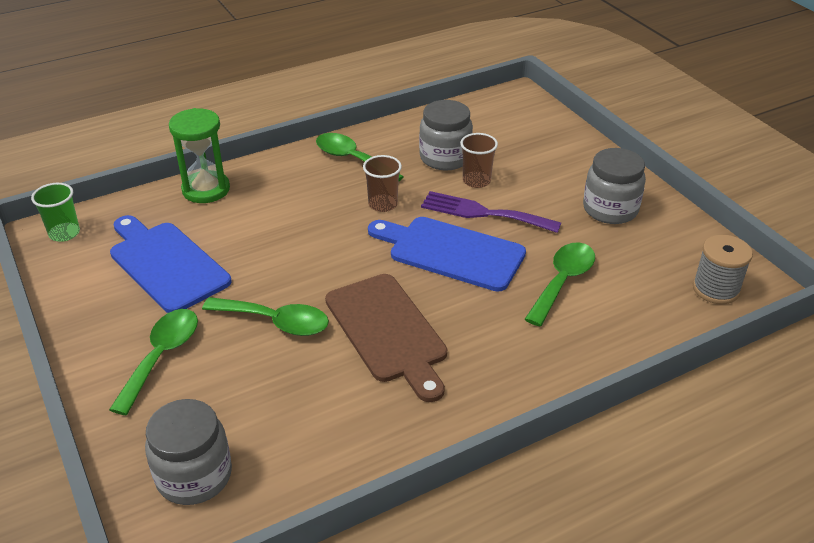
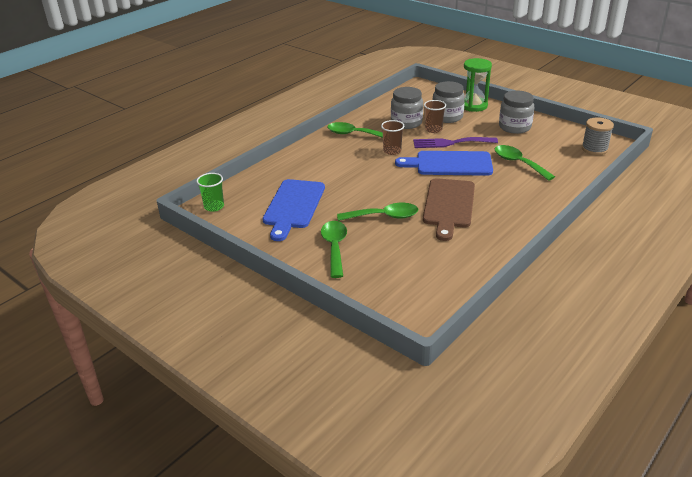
camera: 20 degrees left, 5 degrees down
(166, 264) = (293, 206): blue cutting board -> blue cutting board turned 105 degrees counterclockwise
(194, 476) = (405, 292): grey jar -> grey jar (447, 117)
(206, 189) = (281, 167): green hourglass -> green hourglass (474, 106)
(388, 331) = (449, 205): brown cutting board -> brown cutting board turned 60 degrees clockwise
(562, 281) = (518, 163): green spoon -> green spoon turned 45 degrees counterclockwise

